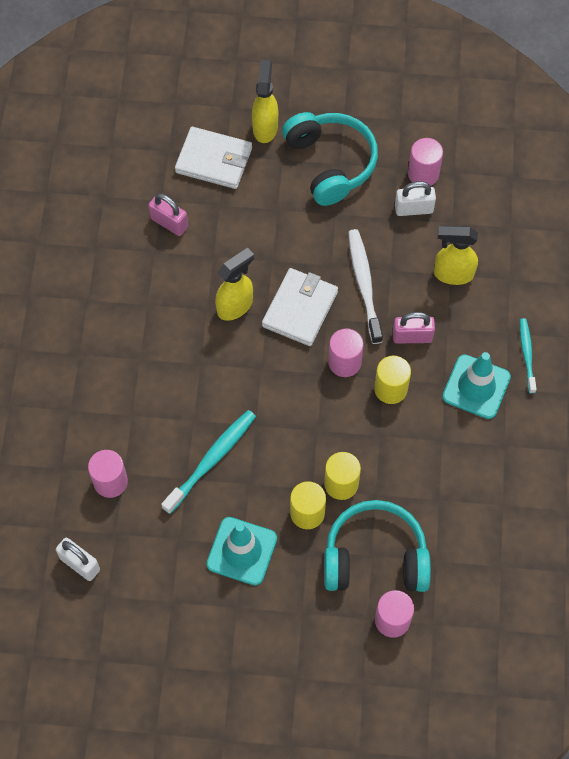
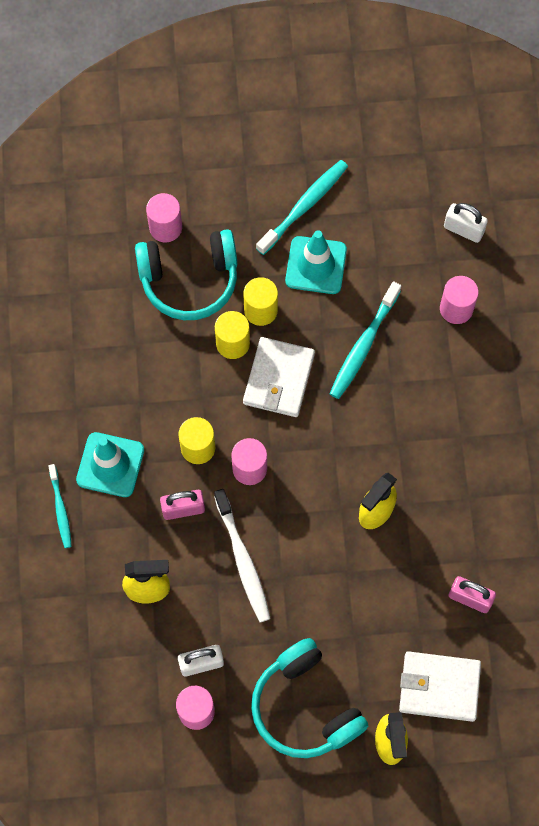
camera: 170 degrees right, 5 degrees up
(240, 619) = (304, 206): none -> turquoise toothbrush
(300, 309) = (306, 520): white wallet -> white wallet (278, 379)

